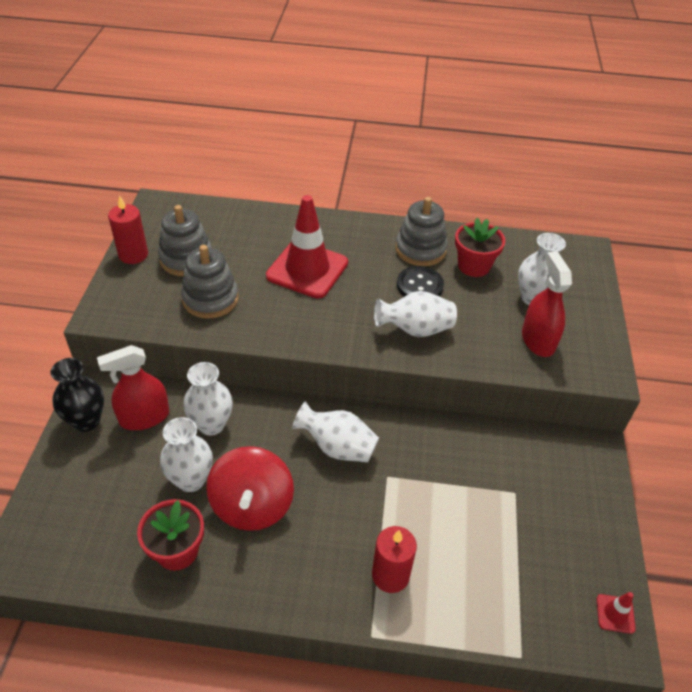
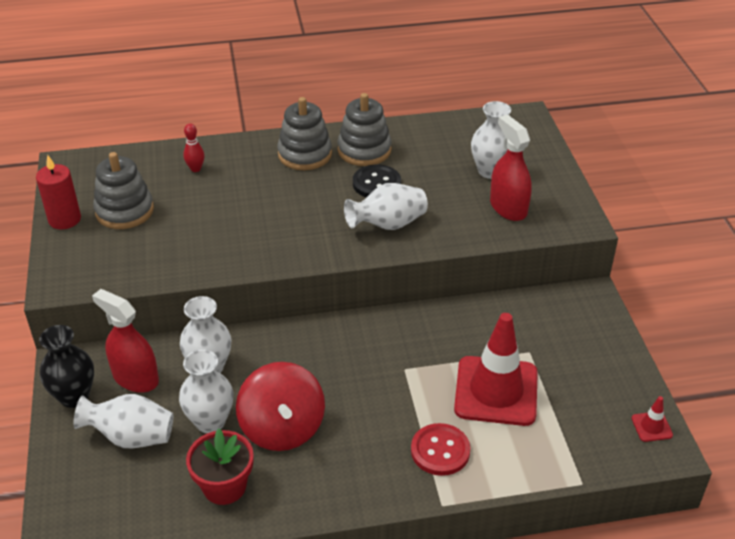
camera: 15 degrees left, 5 degrees down
(144, 417) = (135, 378): red spray bottle -> red spray bottle turned 75 degrees clockwise
(210, 299) = (168, 243): grey stacking toy -> grey stacking toy (305, 154)
(263, 233) = (195, 169): none -> red bowling pin
(307, 269) = (257, 193): red traffic cone -> red traffic cone (496, 391)
(337, 447) = (345, 355): white vase -> white vase (131, 437)
(390, 575) = (440, 451): red candle -> red button
(474, 266) = (422, 154): red flower pot -> none

